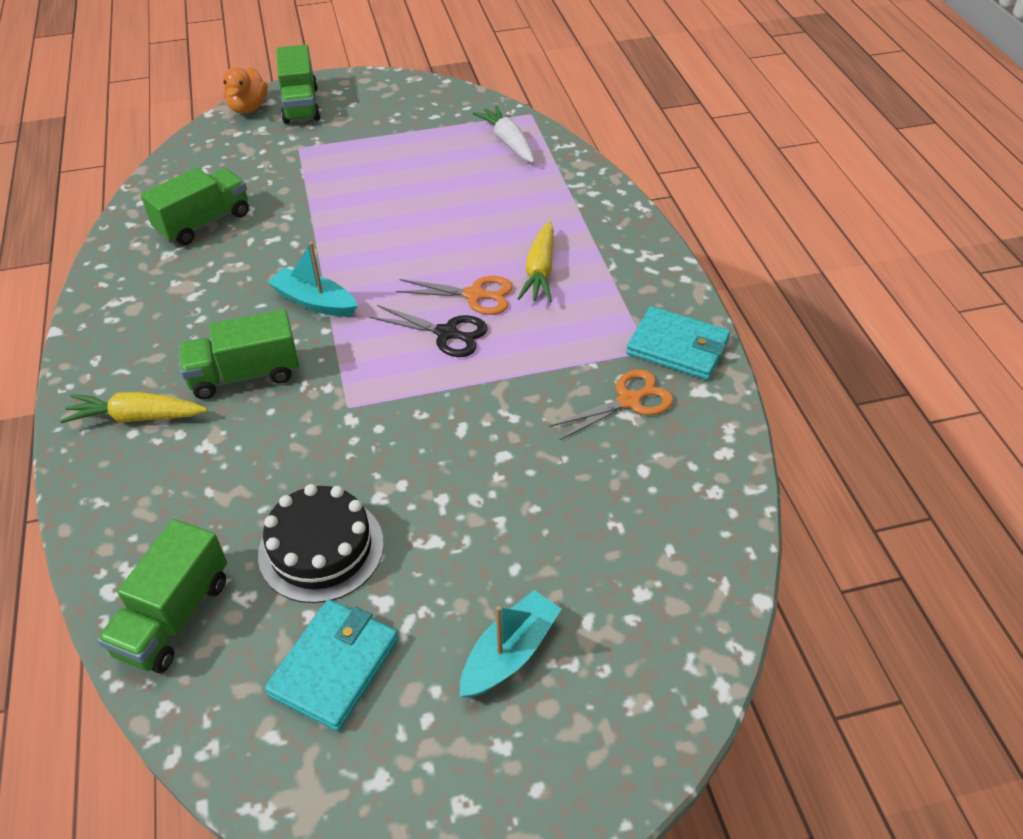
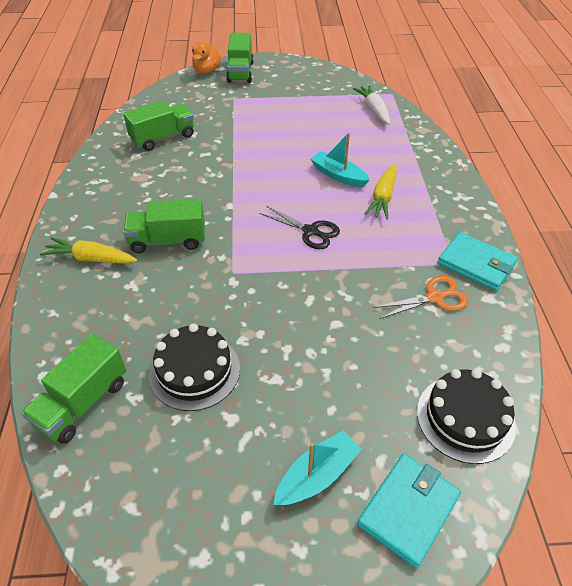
camera: 10 degrees right, 0 degrees up
(314, 302) = (224, 198): turquoise boat -> turquoise boat (338, 175)
(334, 666) = (186, 461): turquoise wallet -> turquoise wallet (408, 510)
(475, 295) = (334, 208): orange scissors -> none
(687, 550) = (465, 418): none -> black cake

